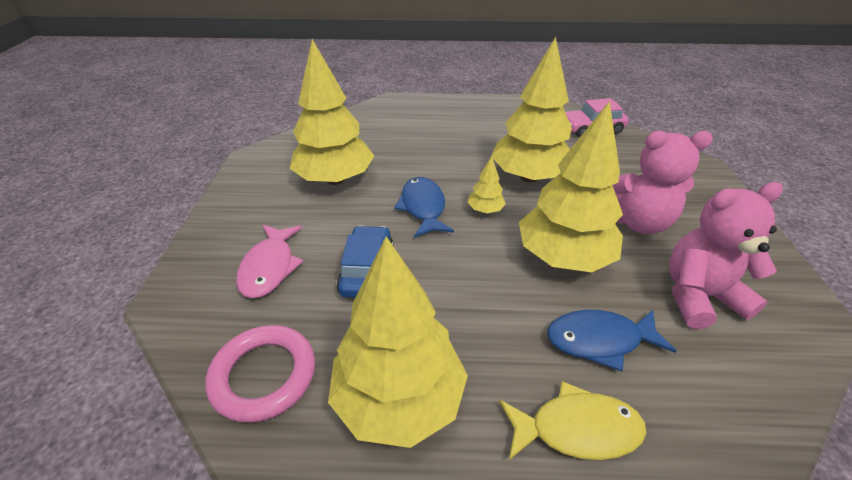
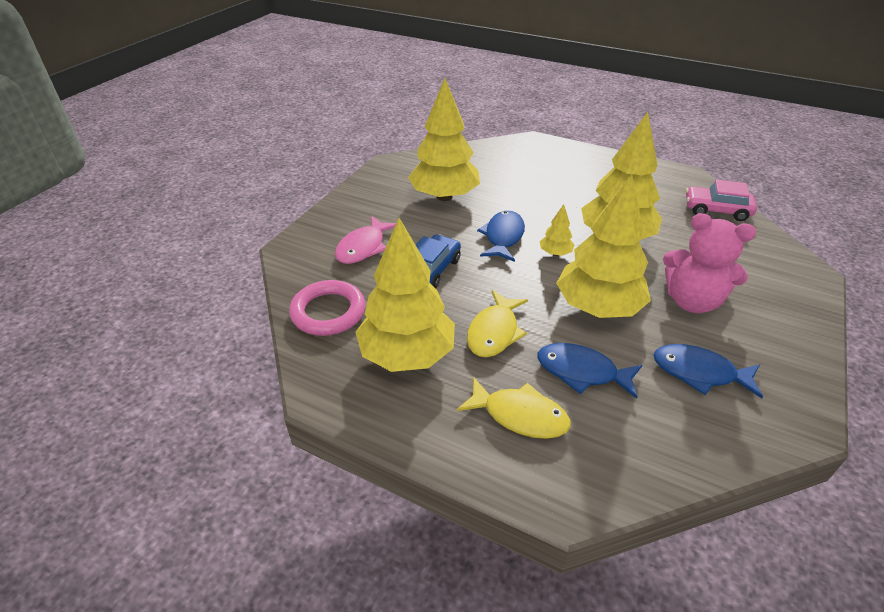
camera: 25 degrees right, 0 degrees up
(481, 325) = (494, 332): none -> yellow fish
(699, 296) = (699, 372): pink teddy bear -> blue fish

